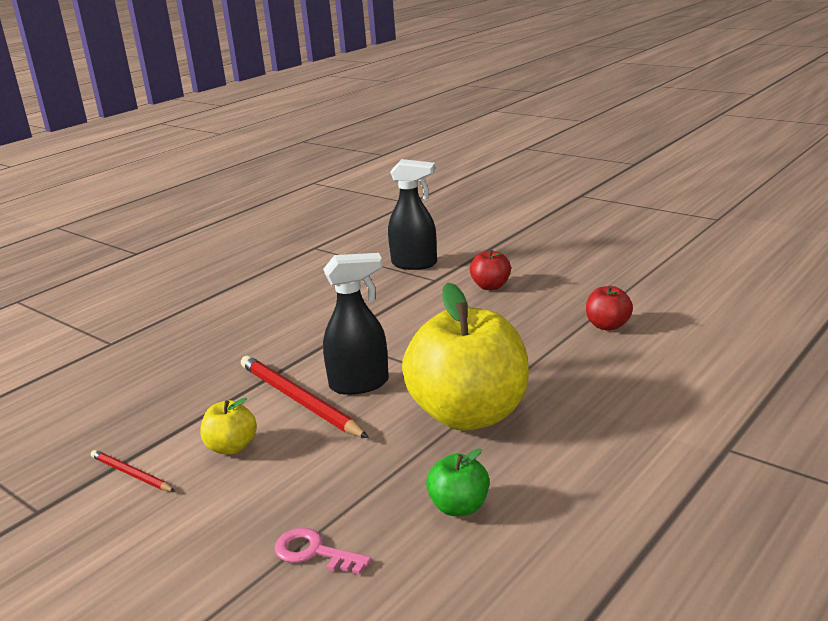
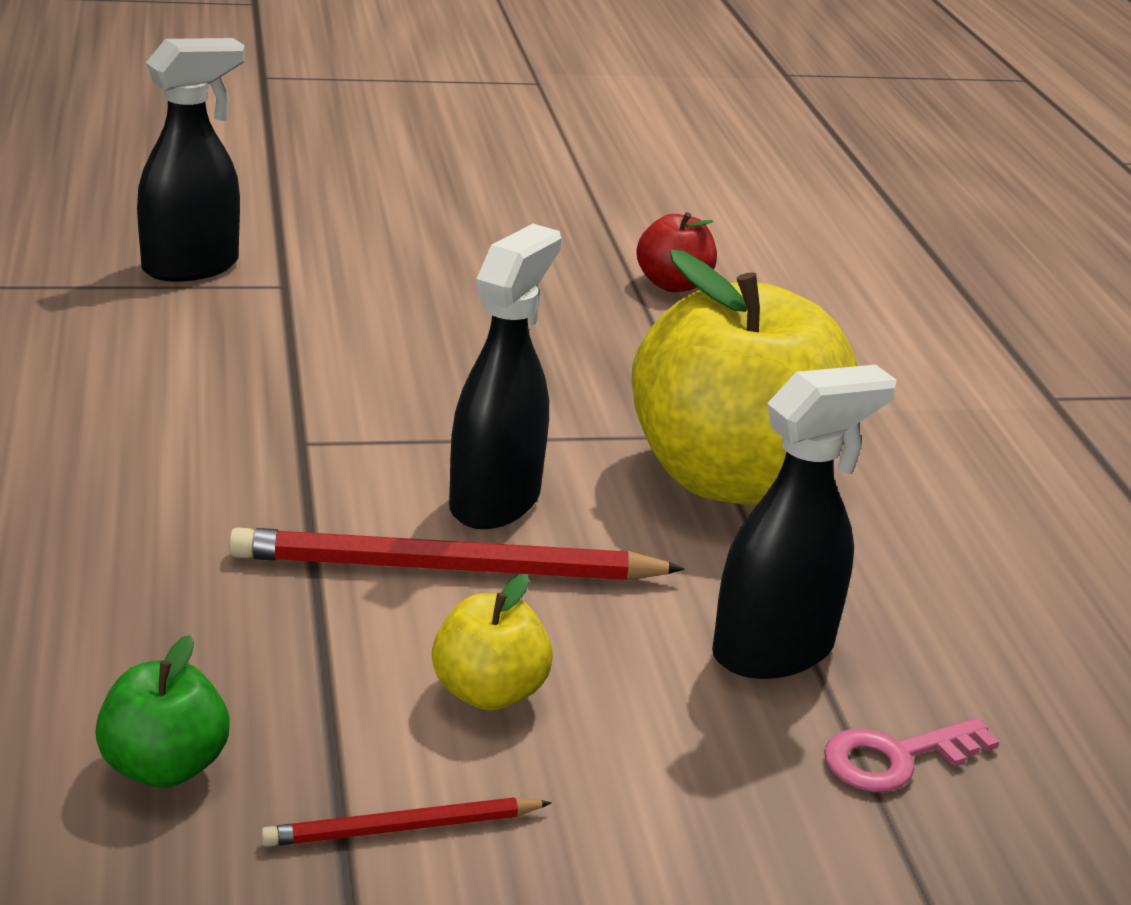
camera: 55 degrees left, 5 degrees up
(351, 487) = (774, 651): none -> black spray bottle
(459, 507) = (939, 602): green apple -> green apple (164, 766)
(490, 286) = (400, 271): red apple -> none

